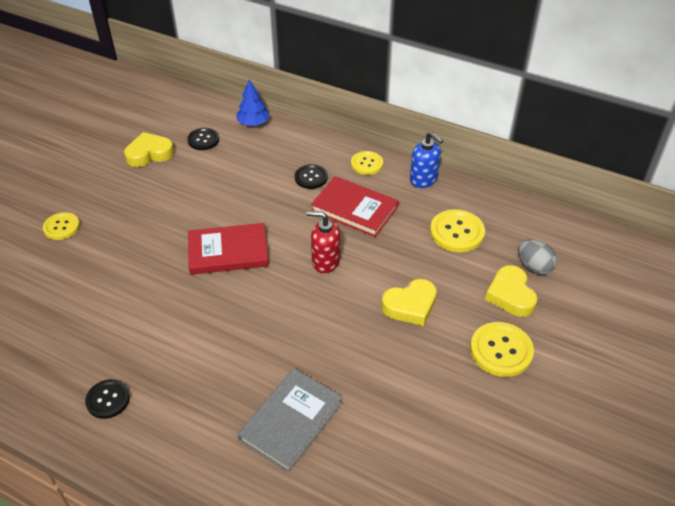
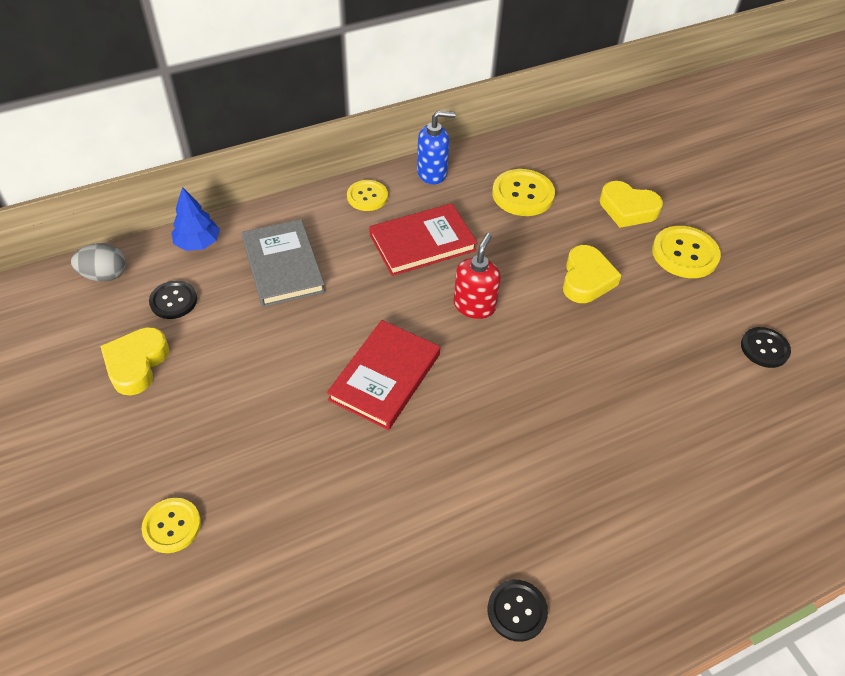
camera: 55 degrees left, 5 degrees up
(291, 421) = (663, 450): grey book -> grey book (283, 266)
(311, 177) = (341, 247): black button -> black button (764, 348)
(325, 261) = (474, 306): red soap dispenser -> red soap dispenser turned 150 degrees clockwise
(534, 267) = (608, 175): grey egg -> grey egg (104, 275)

